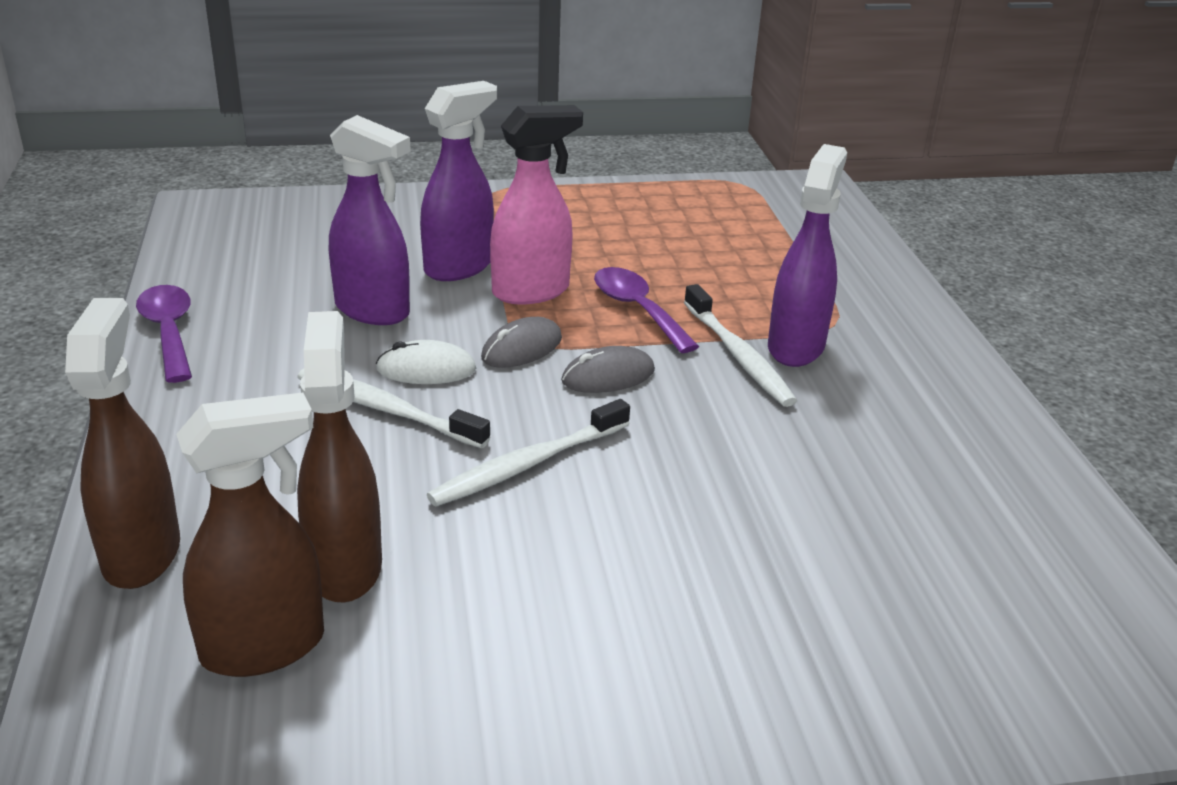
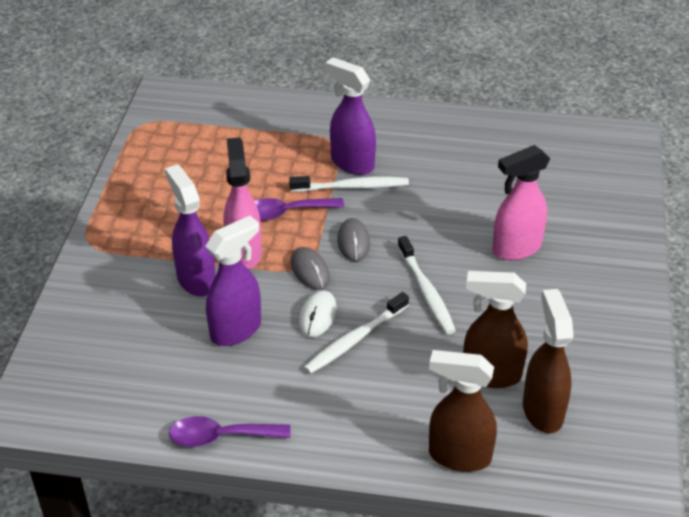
camera: 70 degrees left, 10 degrees up
(699, 557) = (516, 249): none -> pink spray bottle

